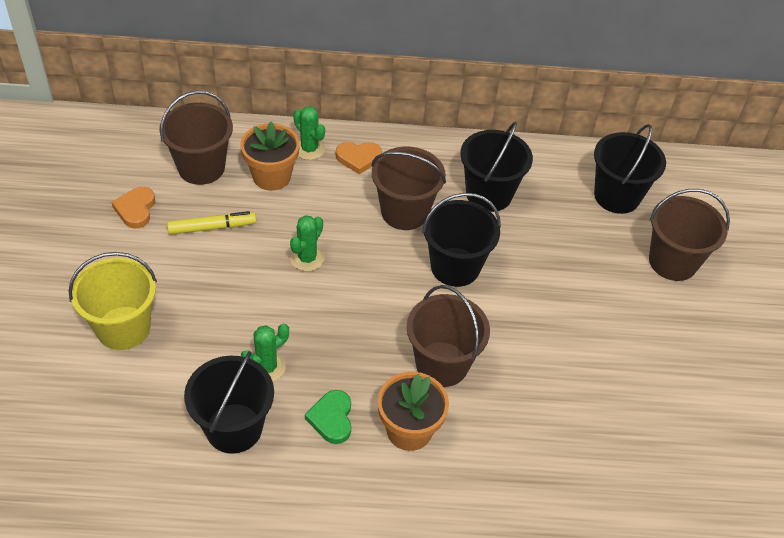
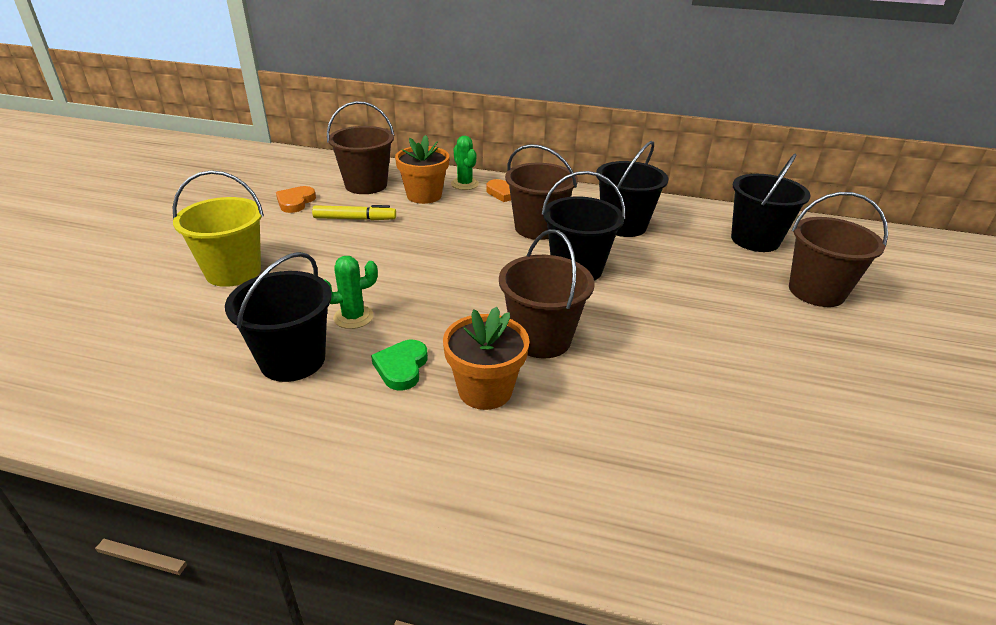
camera: 15 degrees right, 15 degrees down
(307, 258) = (432, 247): green cactus -> none

